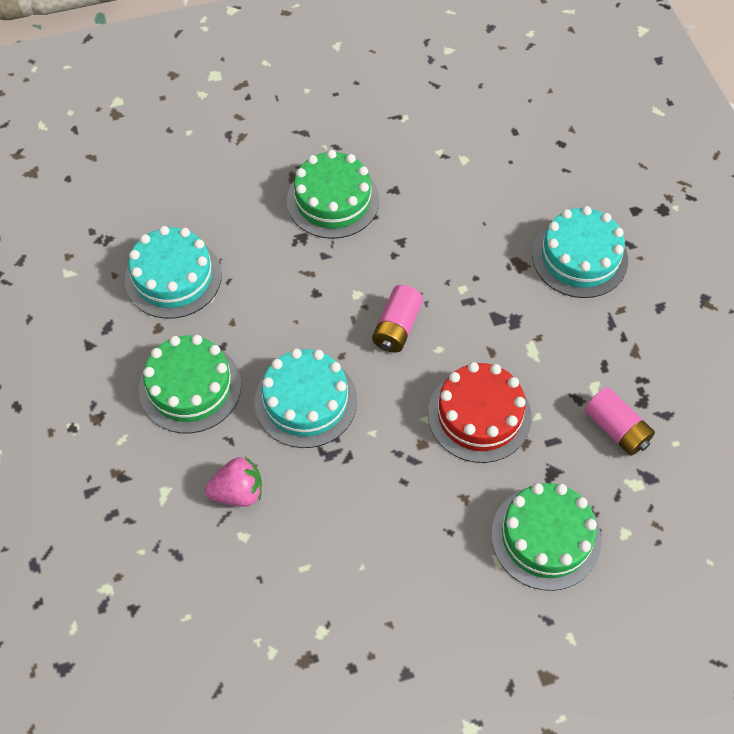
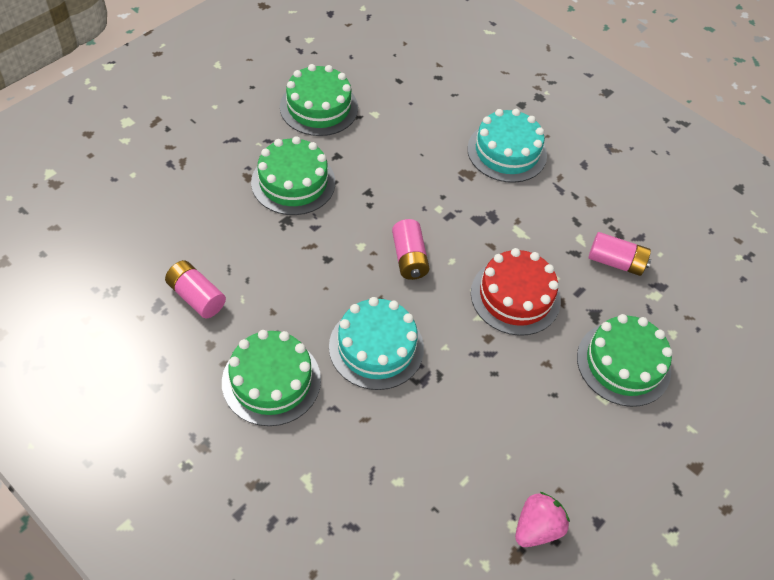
camera: 35 degrees left, 5 degrees down
(173, 277) = (196, 297): turquoise cake -> pink battery
(238, 492) = (370, 447): pink strawberry -> pink strawberry (536, 528)
(409, 130) = (319, 107): none -> green cake

